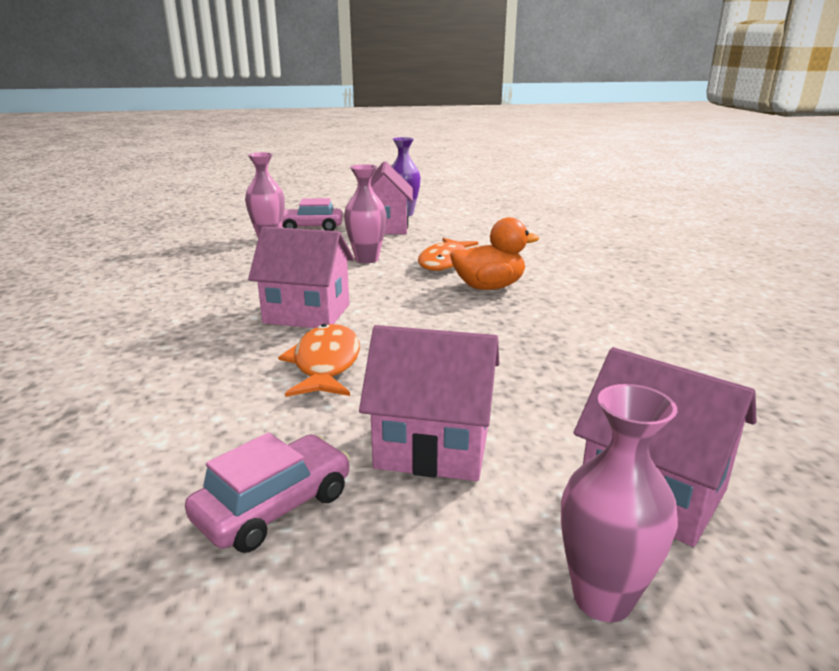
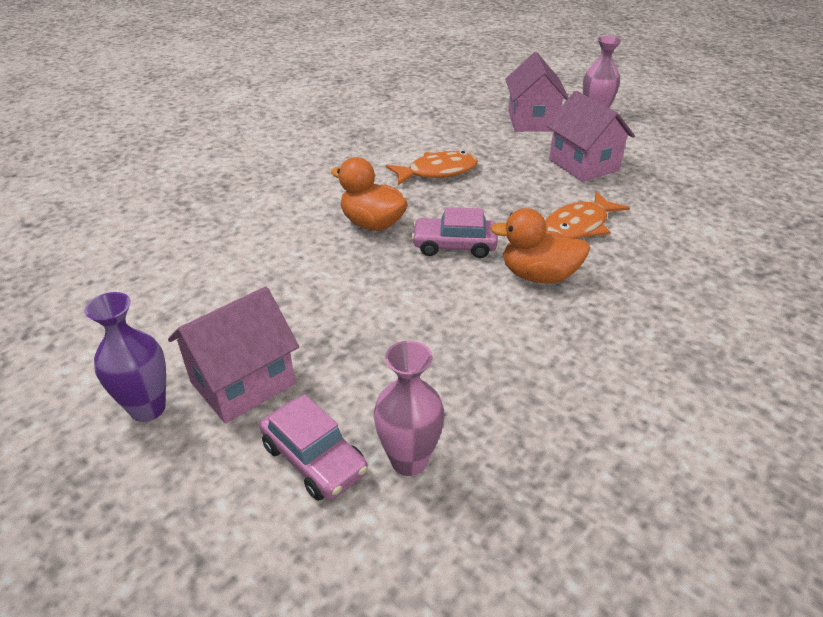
camera: 130 degrees left, 15 degrees up
(274, 506) = (672, 178): pink car -> pink car (454, 246)
(307, 314) = (538, 276): pink house -> orange duck
(367, 259) = (383, 322): pink vase -> none
(445, 262) = (334, 270): orange fish -> orange fish (437, 172)

